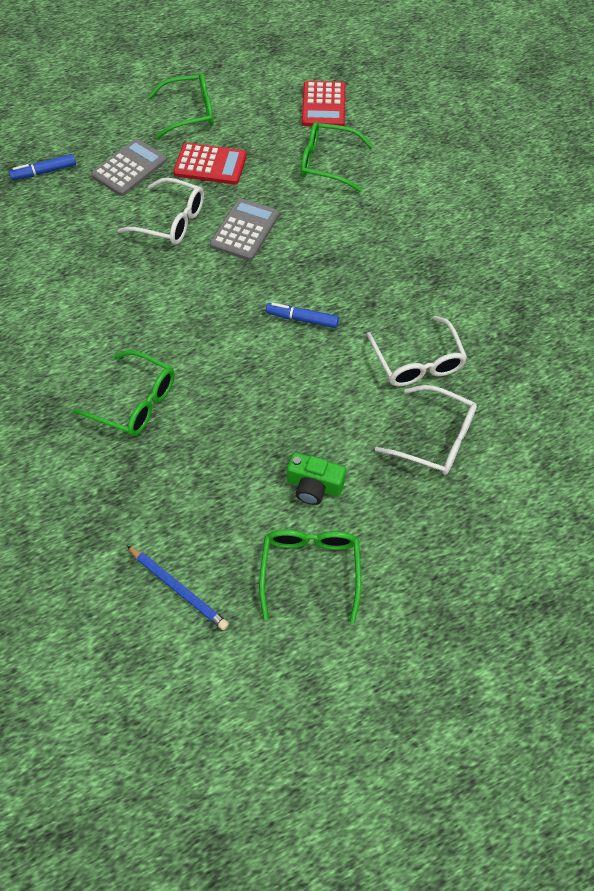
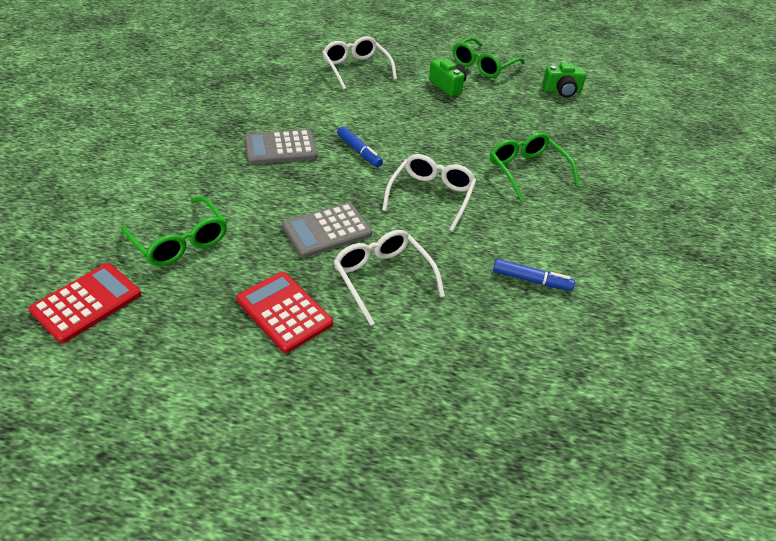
camera: 145 degrees left, 15 degrees down
(44, 172) = (475, 429): blue marker -> blue marker (531, 280)
(129, 168) = (371, 365): grey calculator -> grey calculator (280, 148)
(178, 588) = (562, 91): blue pencil -> green camera
(190, 113) = (228, 397): green glasses -> none
(417, 362) = (317, 96): white glasses -> white glasses (431, 196)

